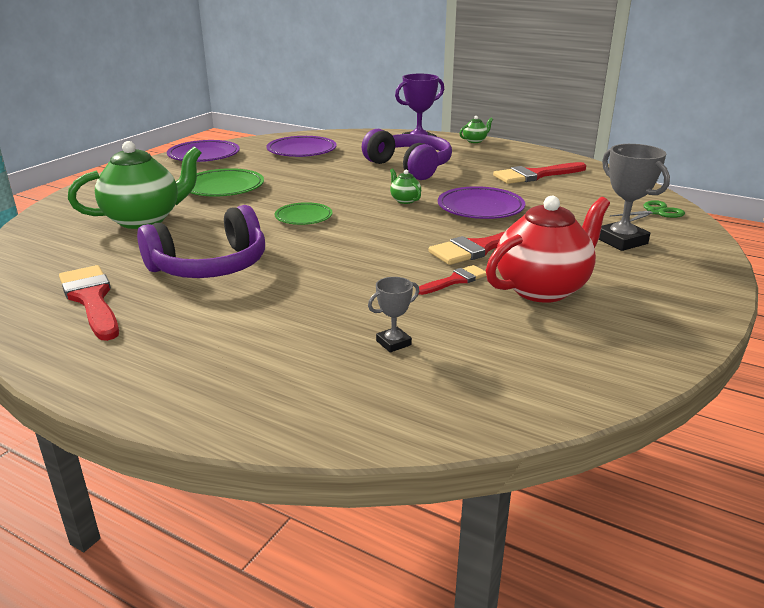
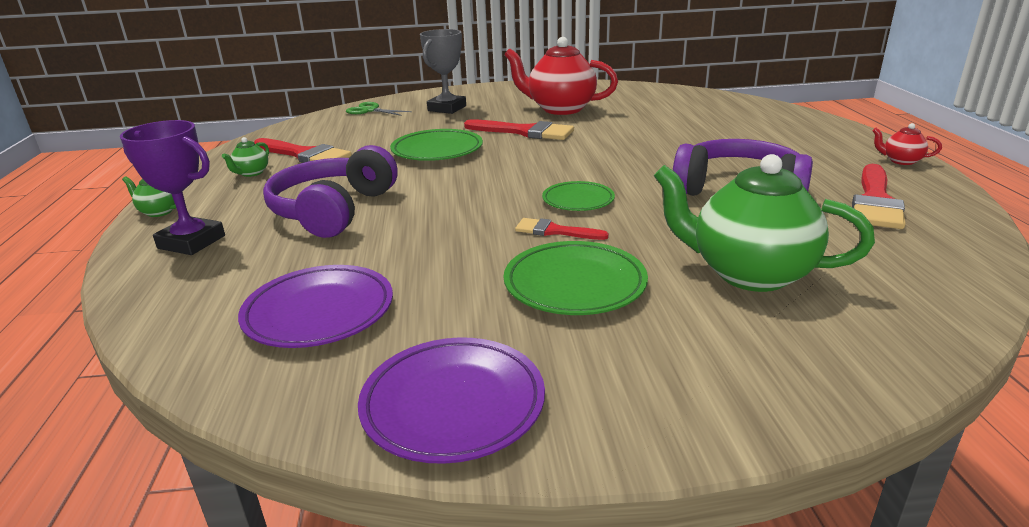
camera: 125 degrees left, 0 degrees up
(83, 371) = (901, 161): none -> red teapot
(393, 343) = (691, 118): grey trophy -> none
(405, 200) = (459, 179): green teapot -> green teapot (251, 173)
(455, 280) = (591, 125): red brush -> red brush (554, 231)
(480, 208) = (437, 150): purple plate -> green plate

